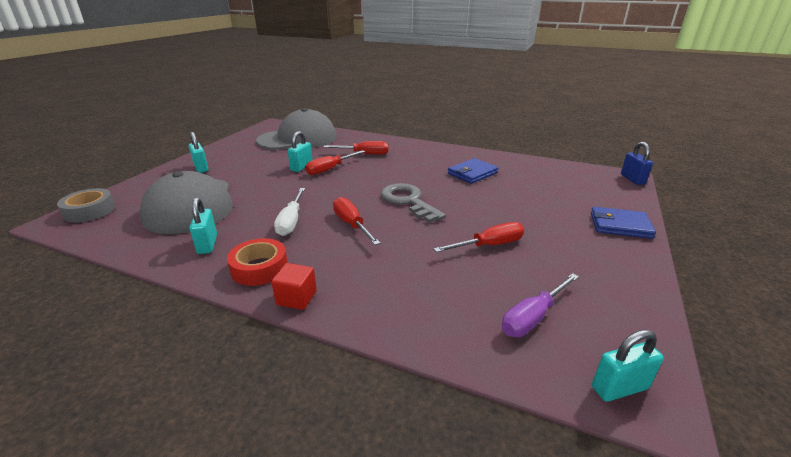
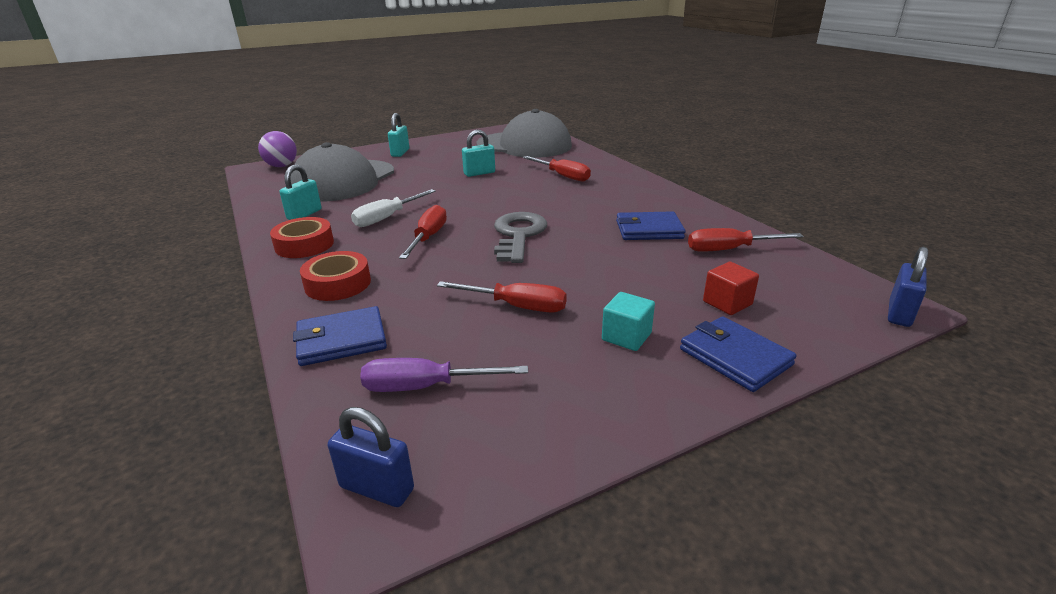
camera: 40 degrees right, 0 degrees up
(90, 211) = (282, 166): grey tape -> purple ball
(296, 298) = (288, 277): red cube -> red cube (727, 303)
(330, 169) = (501, 182): red screwdriver -> red screwdriver (729, 249)
(349, 284) = (338, 284): none -> red tape
(430, 319) = (342, 340): none -> blue wallet
(566, 237) = (626, 336): none -> turquoise cube
(619, 388) = (377, 488): turquoise padlock -> blue padlock

